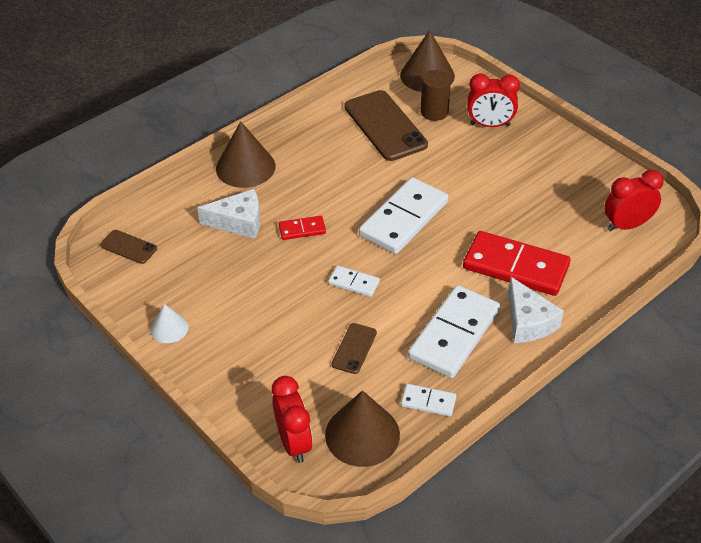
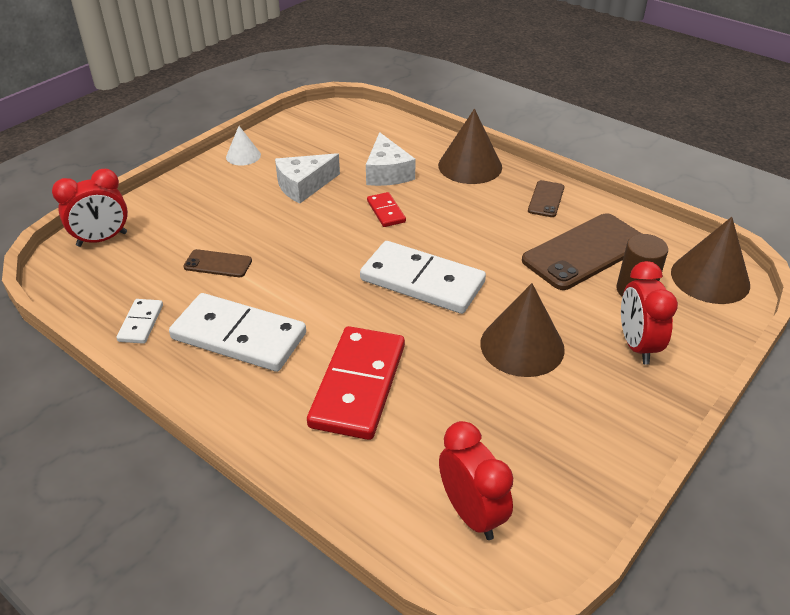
camera: 80 degrees right, 5 degrees down
(128, 247) = (340, 122): brown phone -> brown phone (546, 199)
(354, 283) = (312, 254): white domino -> none
(362, 434) = (104, 280): brown cone -> brown cone (522, 346)
(528, 322) = (261, 402): white cheese -> white cheese (304, 186)

